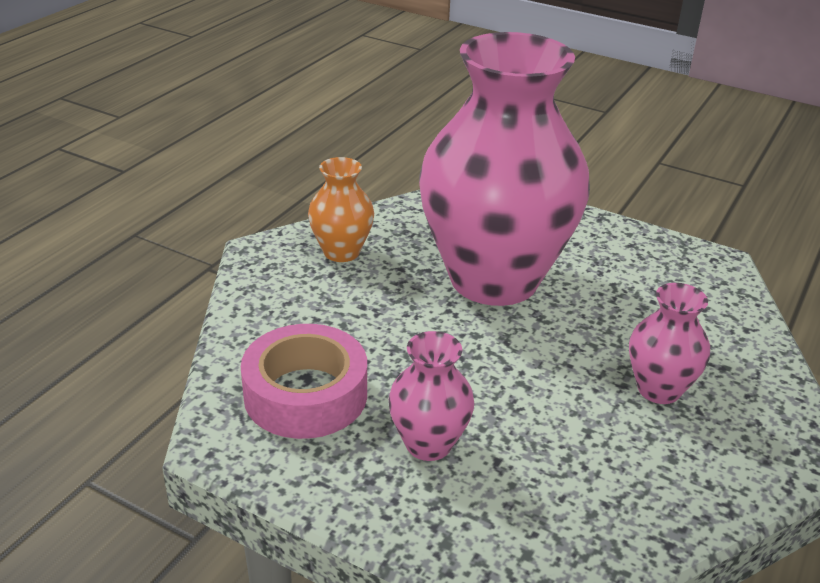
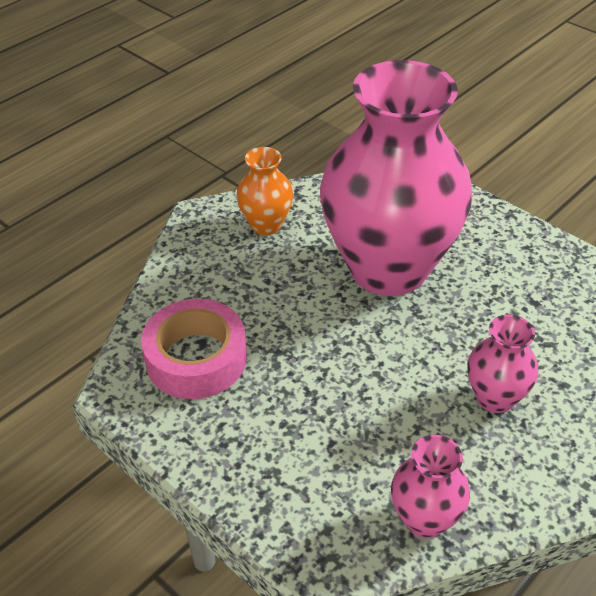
camera: 15 degrees right, 10 degrees up
(428, 444) = (280, 419): pink vase -> pink vase (425, 519)

